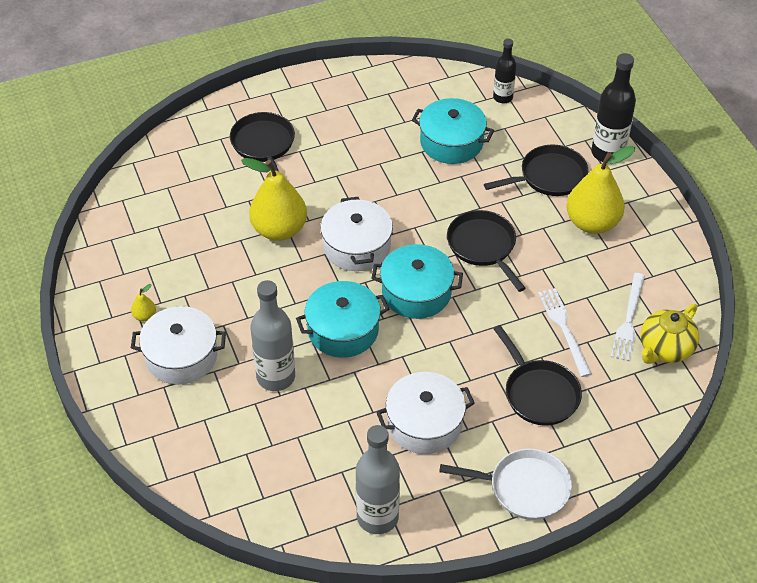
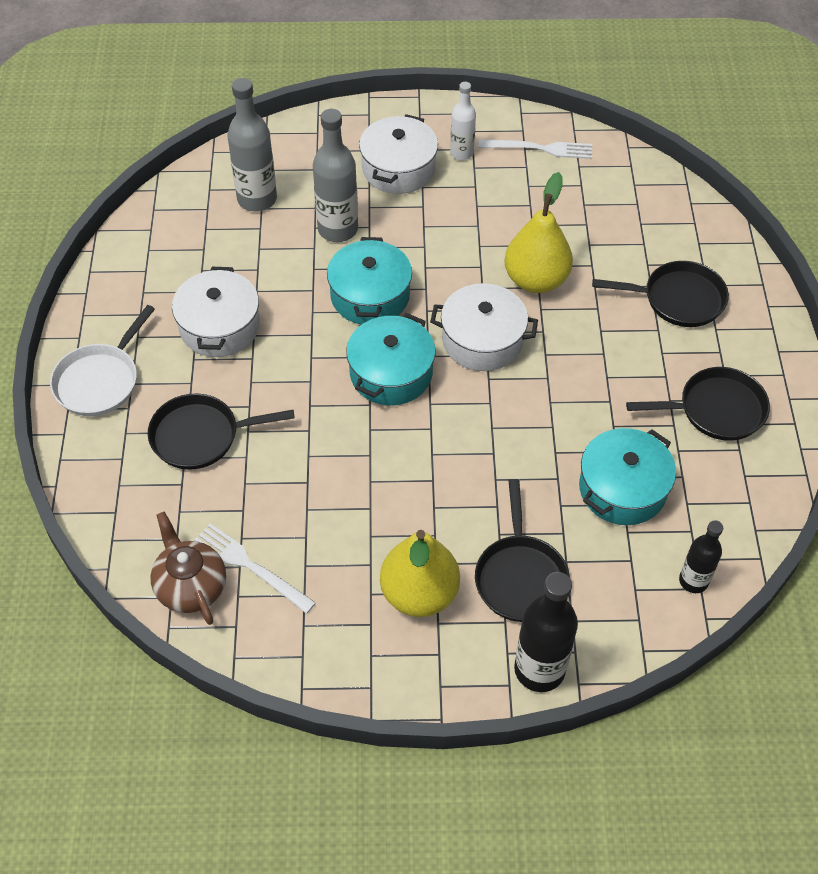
camera: 110 degrees right, 5 degrees up
(145, 316) = (461, 153): yellow pear -> white bottle
(377, 517) = (140, 260): grey bottle -> grey bottle (257, 199)
(483, 247) = (430, 460): black pan -> black pan (715, 409)
(564, 329) = (272, 494): white fork -> white fork (540, 149)
(665, 349) = (191, 586): yellow teapot -> brown teapot

